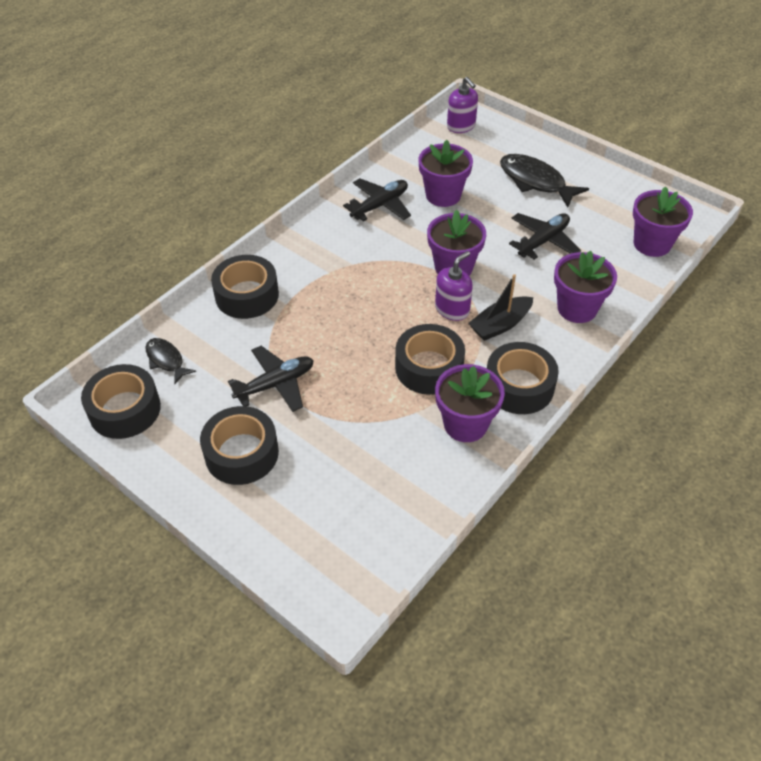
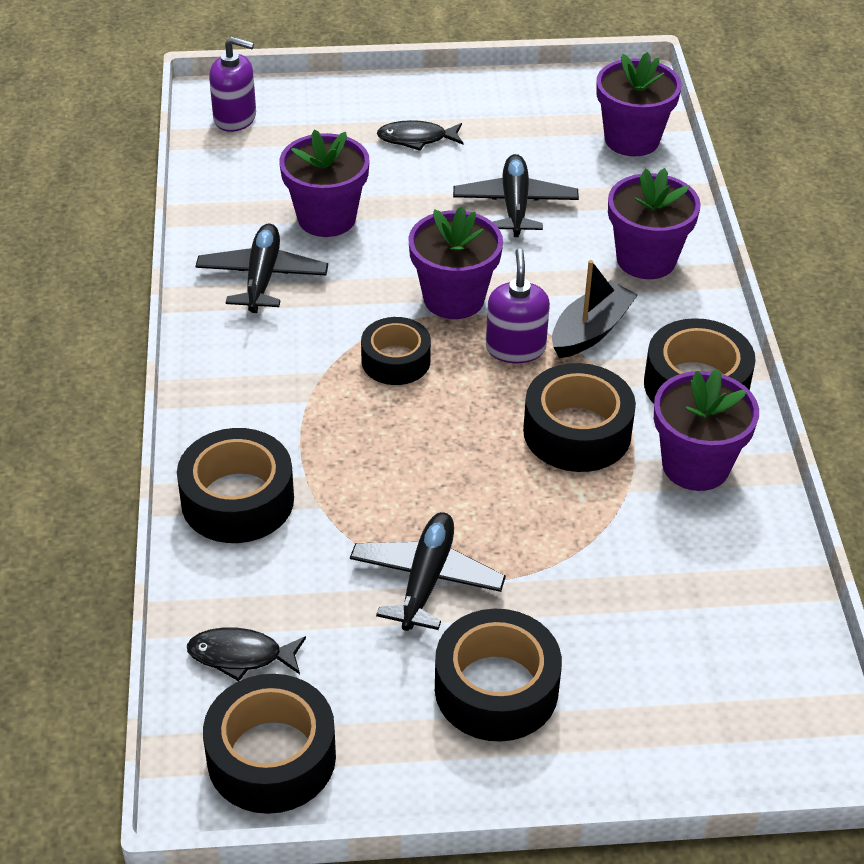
camera: 45 degrees left, 5 degrees down
(389, 279) = (396, 361): none -> black tape
(500, 325) = (590, 331): black boat -> black boat turned 150 degrees counterclockwise
(535, 181) = (416, 139): black fish -> black fish, size x0.58

